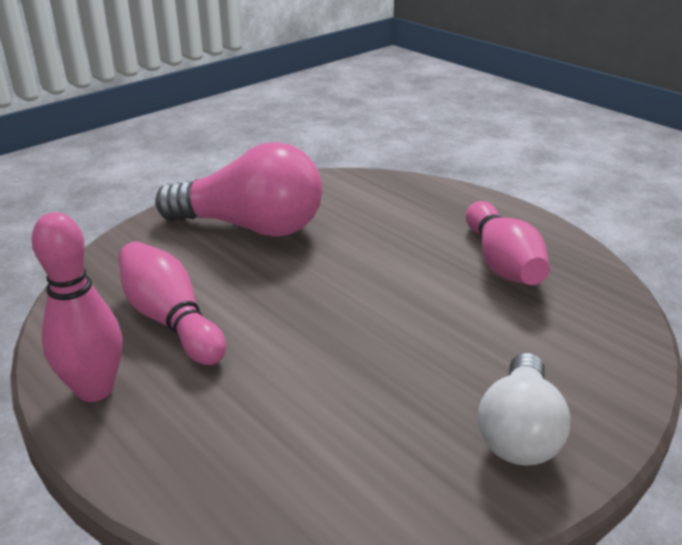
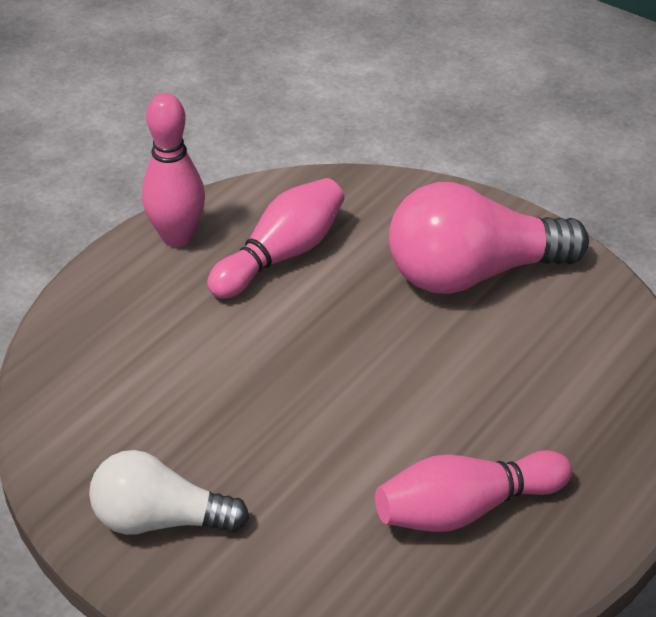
camera: 80 degrees right, 10 degrees up
(250, 227) = (473, 273): pink light bulb -> pink light bulb turned 75 degrees clockwise

